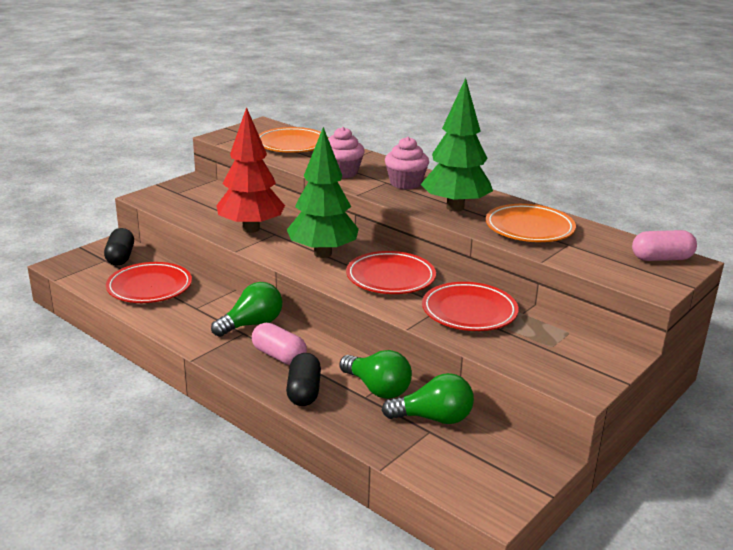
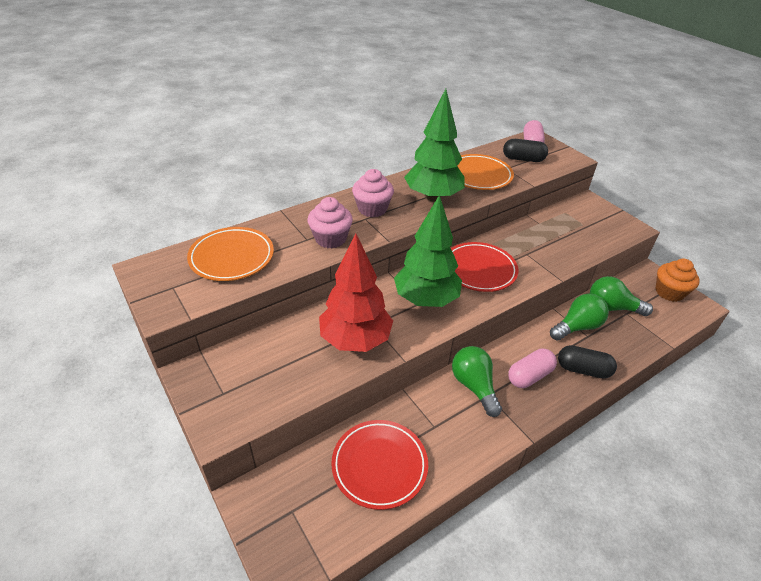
camera: 75 degrees left, 15 degrees up
(120, 257) = (291, 492): black capsule -> black capsule (523, 159)
(433, 418) = (612, 307): green light bulb -> green light bulb turned 90 degrees counterclockwise
(469, 311) = (537, 245): red plate -> none
(507, 477) = (669, 292): none -> orange cupcake

